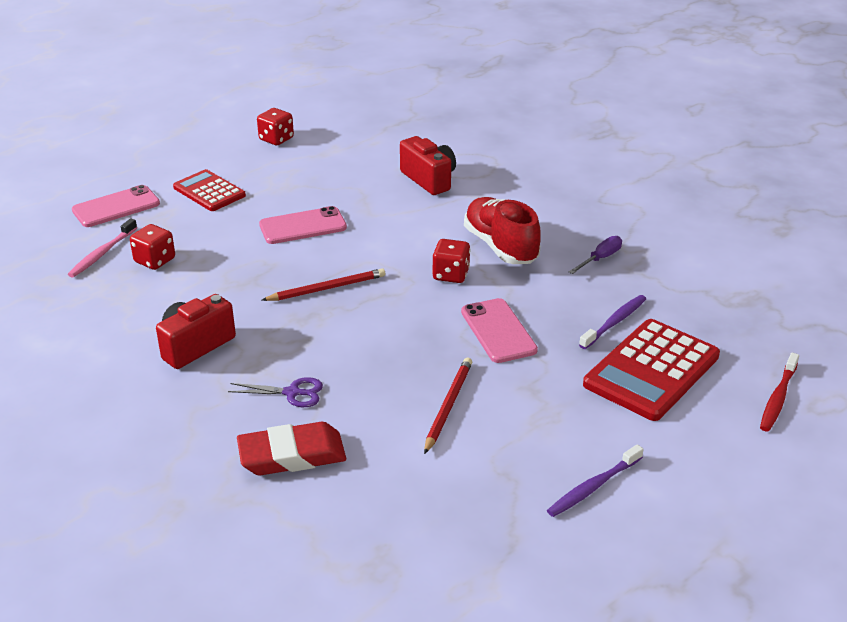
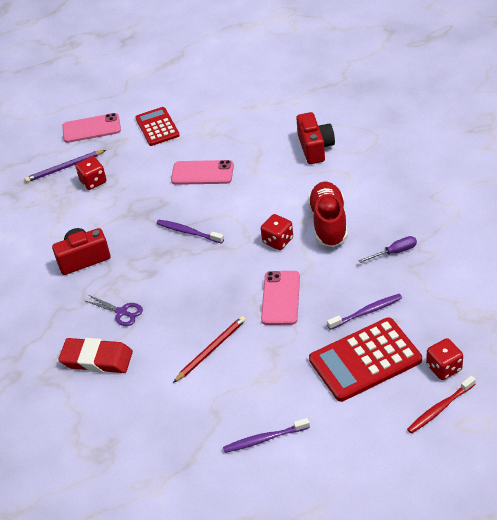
camera: 30 degrees right, 10 degrees up
(102, 253) = (64, 168): pink toothbrush -> purple pencil
(276, 139) = (228, 85): red dice -> red dice (444, 368)
(327, 288) = (188, 232): red pencil -> purple toothbrush

